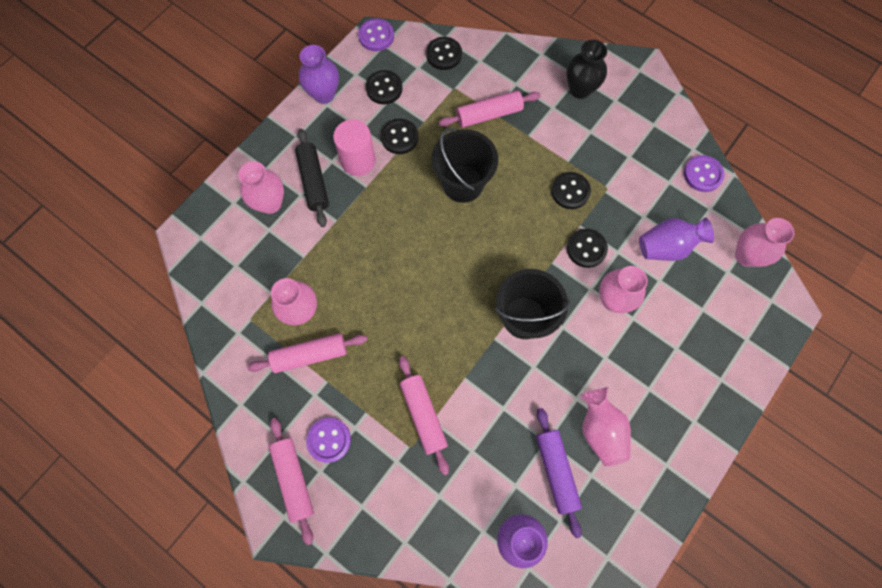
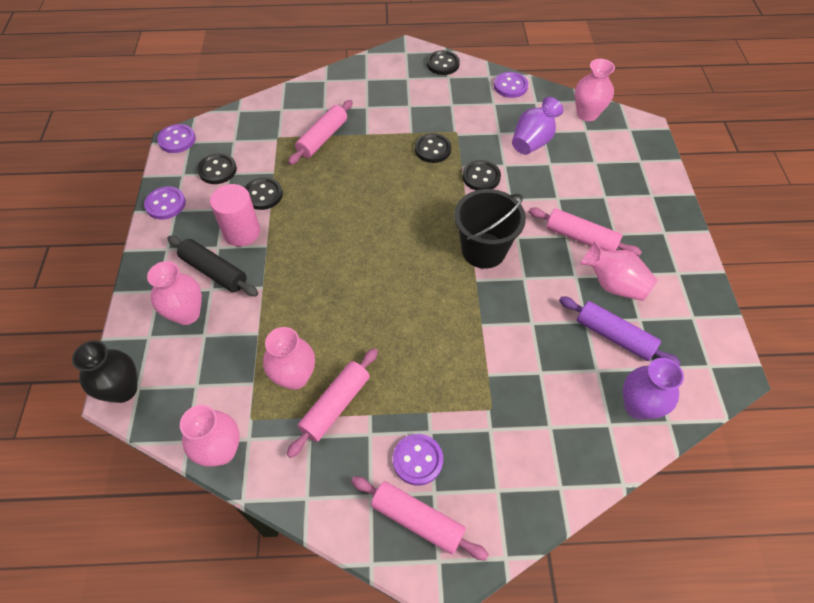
camera: 40 degrees left, 15 degrees down
(324, 94) = (165, 204): purple vase -> purple button
(423, 415) = (477, 376): pink rolling pin -> pink rolling pin (581, 238)
(444, 54) = (248, 121): black button -> black button (443, 64)
(463, 184) = (346, 194): black bucket -> none
(580, 89) = (376, 85): black vase -> black vase (123, 390)
(613, 300) = (533, 196): pink vase -> pink vase (221, 451)

